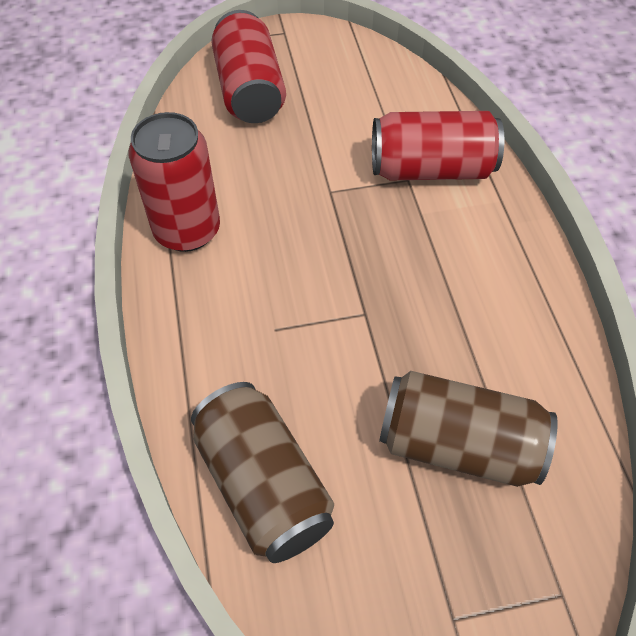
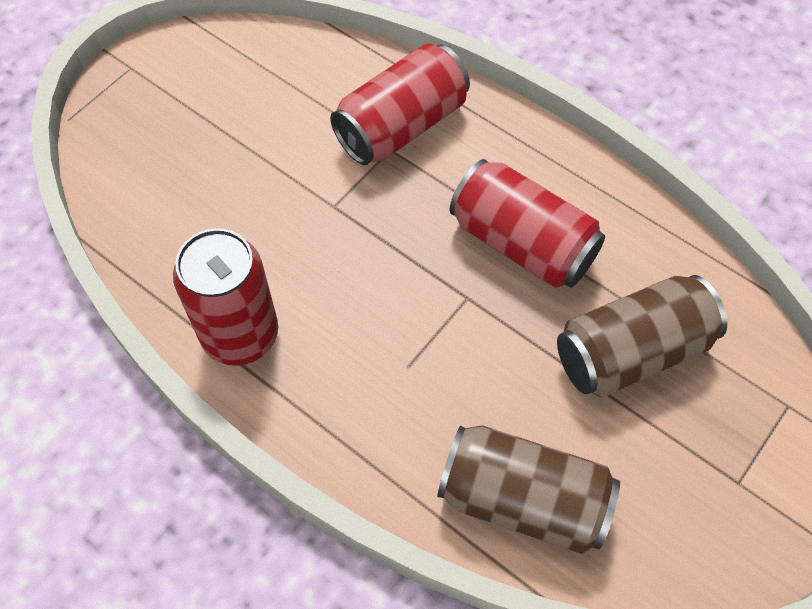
camera: 40 degrees left, 5 degrees up
(249, 91) = (158, 153): red can -> red can (522, 243)

